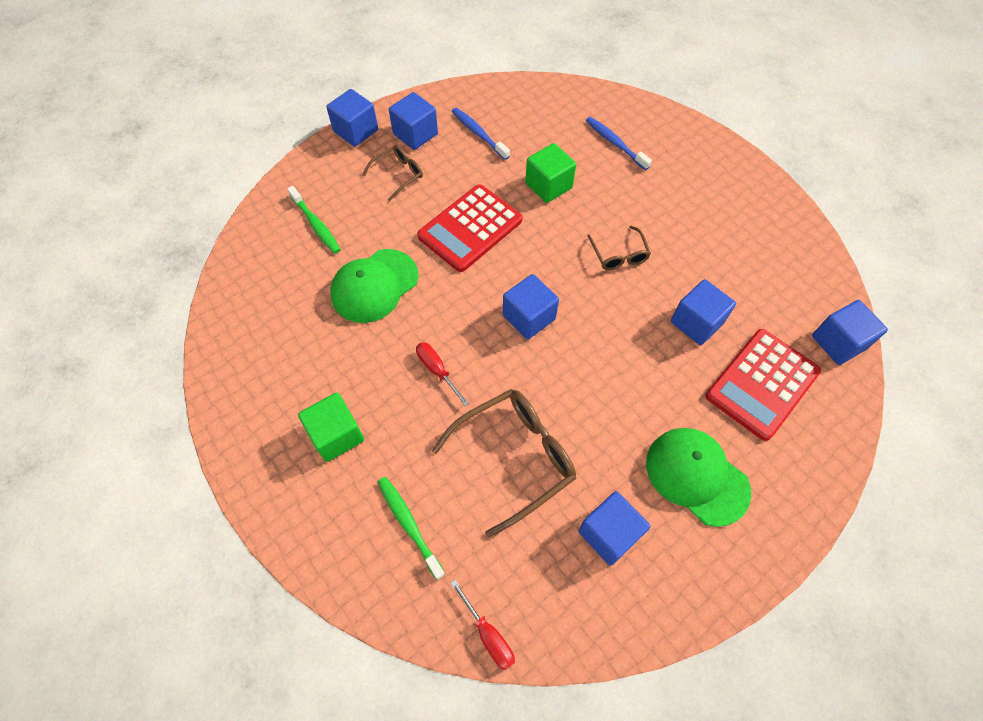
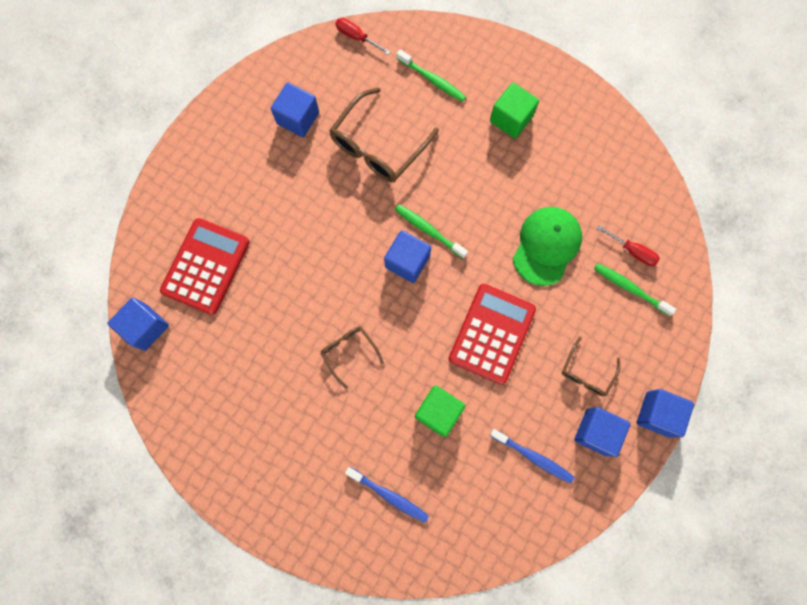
camera: 160 degrees right, 15 degrees up
(437, 370) = (461, 191): red screwdriver -> red screwdriver (632, 251)
(493, 340) = (428, 230): none -> green toothbrush
(696, 322) = (267, 305): blue cube -> none
(696, 476) = (245, 176): green cap -> none

